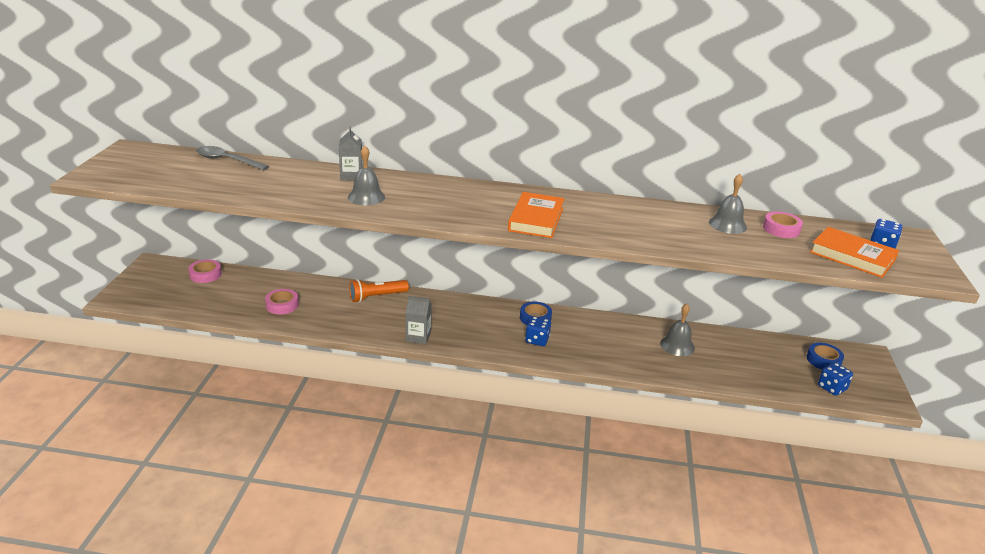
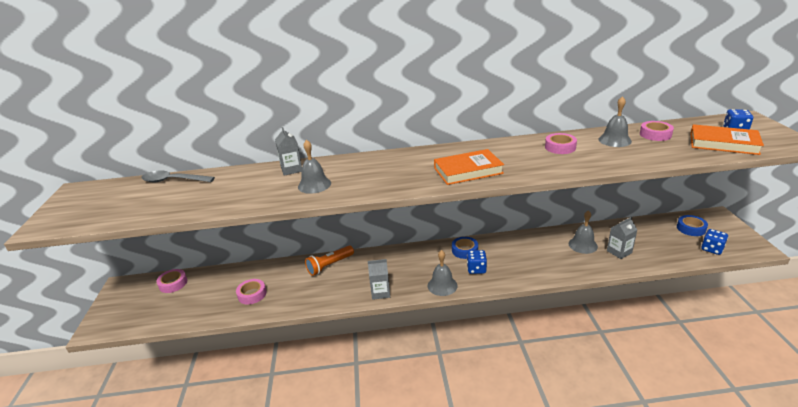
camera: 10 degrees left, 0 degrees up
(489, 347) = (442, 285): none -> grey bell
(536, 219) = (468, 171): orange book -> orange book turned 75 degrees clockwise
(658, 218) = (560, 147): none -> pink tape
(715, 363) = (619, 252): none -> grey carton

